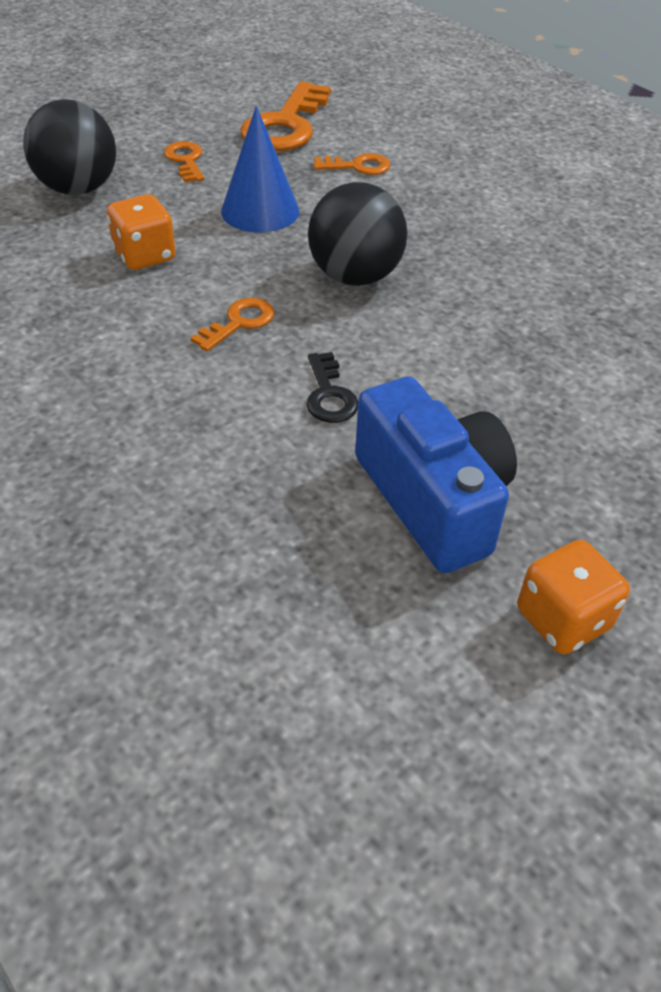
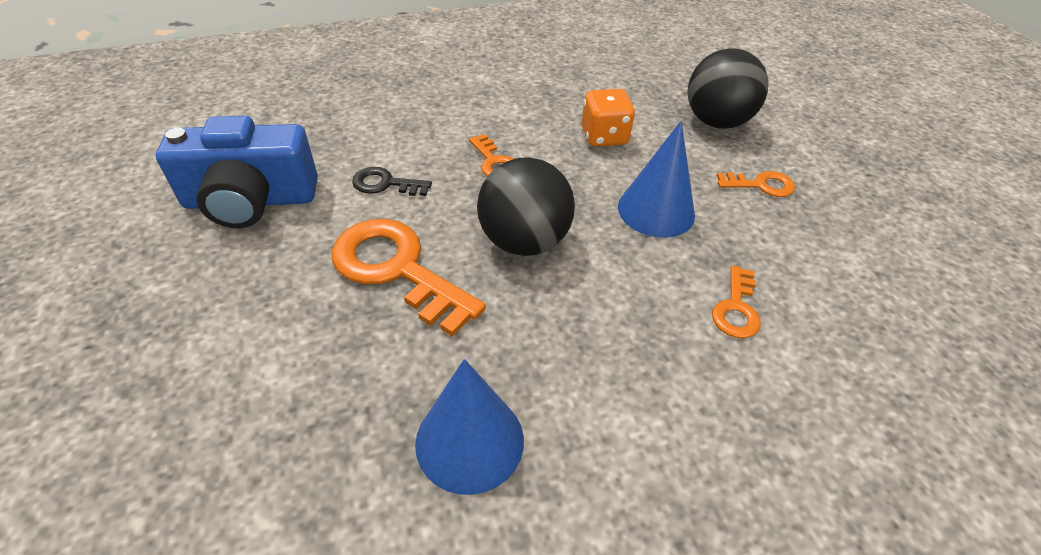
camera: 110 degrees right, 0 degrees up
(286, 125) = (844, 274): orange key -> orange key (397, 270)
(563, 619) = (111, 222): orange dice -> none
(571, 259) = (469, 441): none -> blue cone

